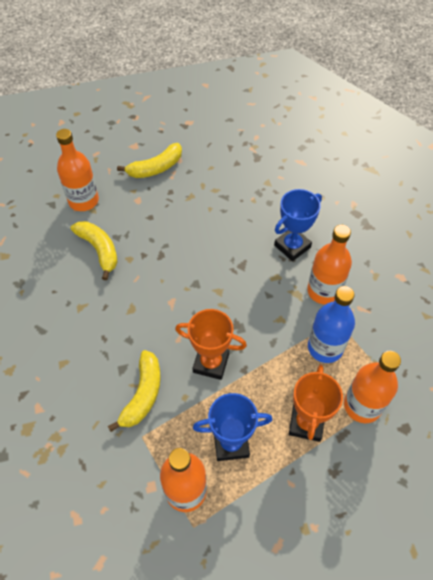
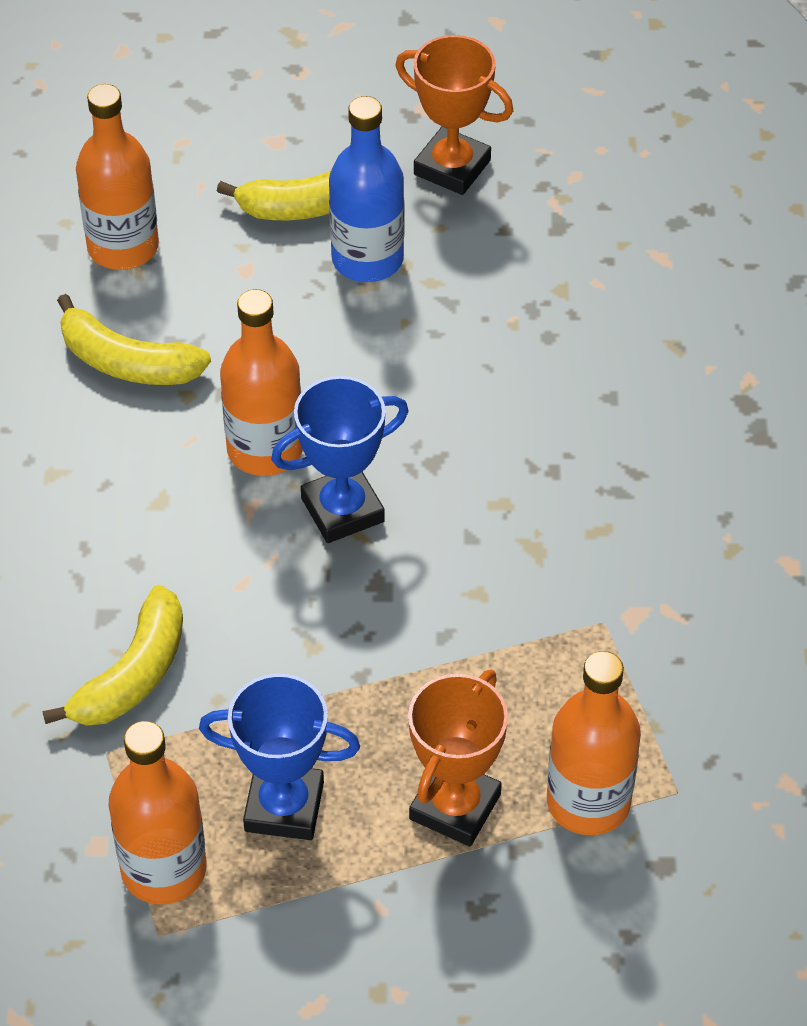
camera: 15 degrees right, 5 degrees down
(99, 250) = (127, 362): yellow banana -> yellow banana turned 135 degrees clockwise
(211, 363) = (295, 646): orange trophy -> orange trophy (452, 167)
(292, 246) = (564, 445): blue trophy -> blue trophy (342, 510)
(323, 291) = (598, 556): orange bottle -> orange bottle (265, 449)
(325, 347) = (554, 671): blue bottle -> blue bottle (367, 259)

